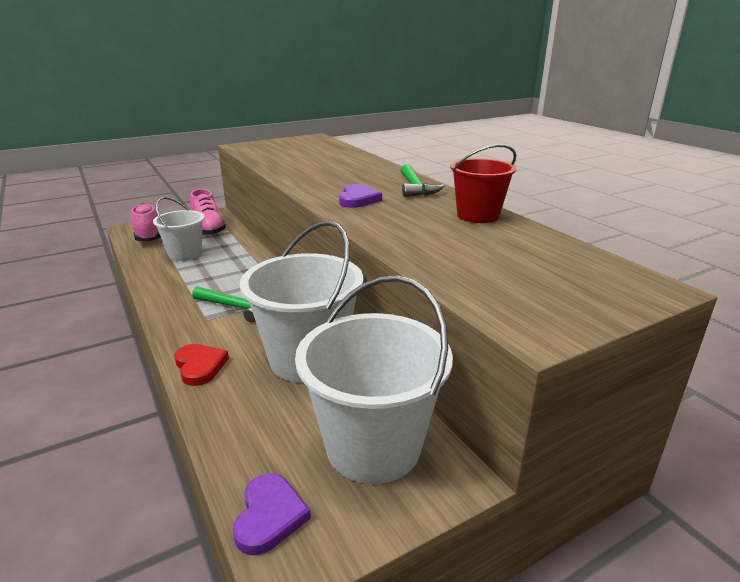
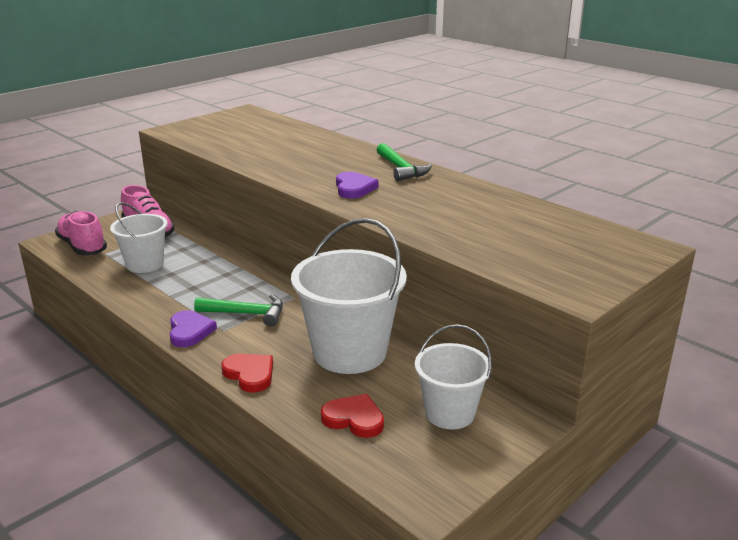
camera: 15 degrees left, 0 degrees up
(268, 433) = (354, 419): none -> red heart
(269, 516) = (395, 476): purple heart -> purple heart (190, 331)
(373, 446) = (449, 413): white bucket -> white bucket, size x0.60
(478, 215) = (478, 195): red bucket -> none

